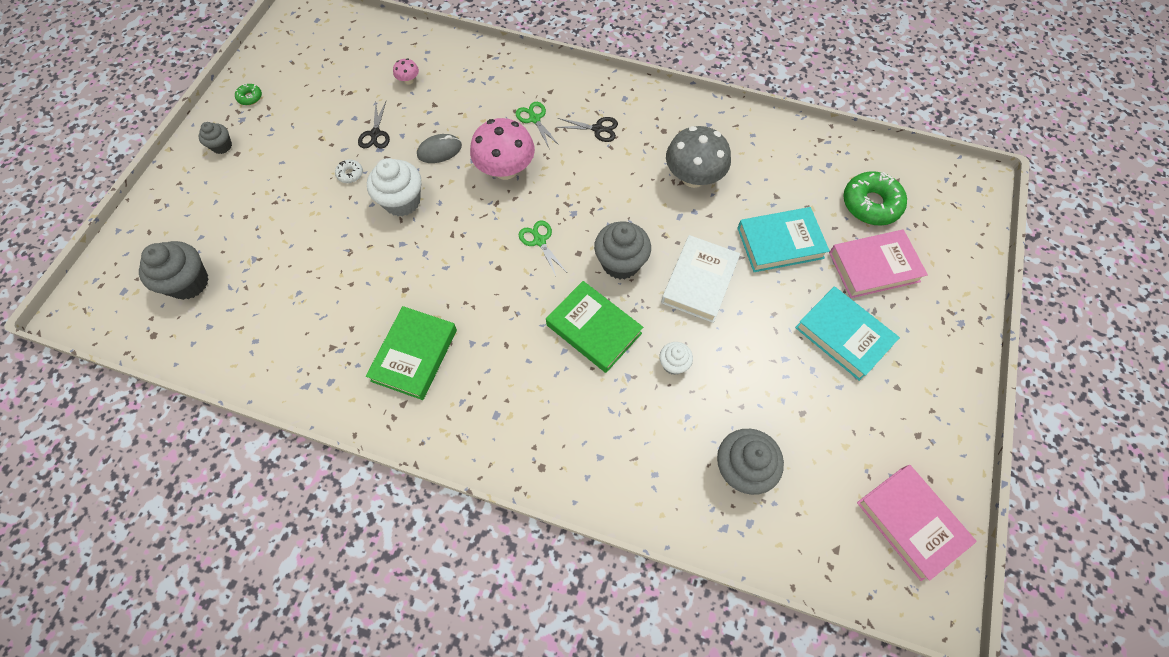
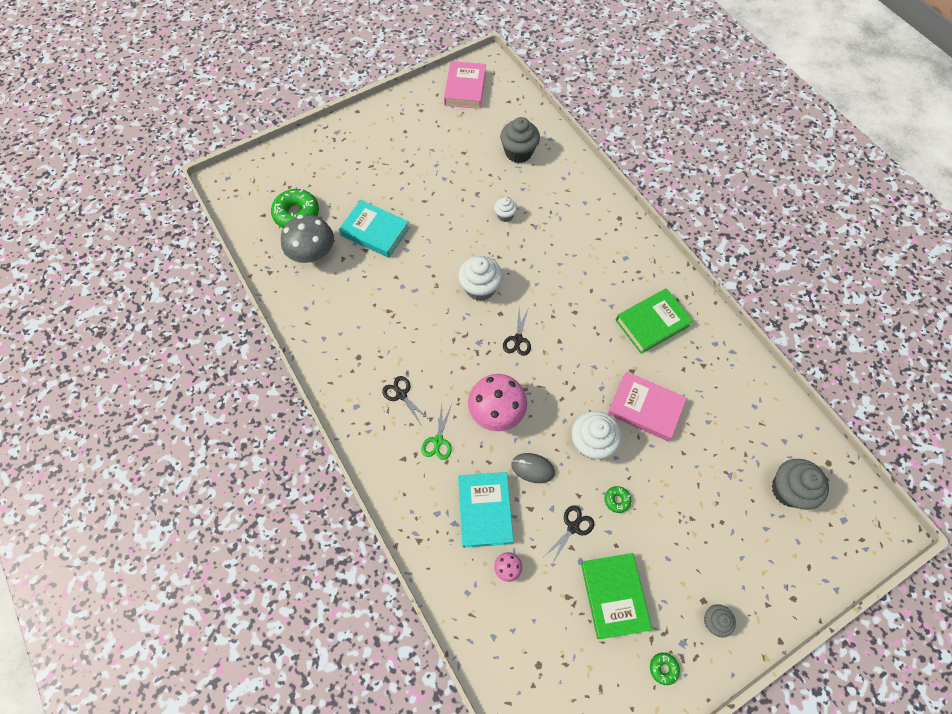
camera: 140 degrees left, 0 degrees up
(350, 174) = (617, 500): white donut -> green donut
(540, 241) = (518, 339): green scissors -> black scissors
(594, 329) = (532, 263): green book -> green book (613, 595)
(621, 263) = (480, 288): grey cupcake -> white cupcake
(693, 177) = (378, 308): grey mushroom -> grey mushroom (313, 254)
(699, 281) = (445, 245): white book -> none
(843, 335) = (401, 167): turquoise book -> turquoise book (485, 510)
(874, 267) = (342, 184): pink book -> pink book (645, 408)

